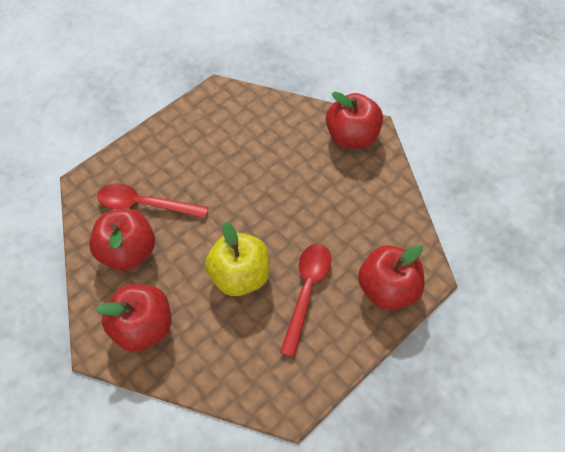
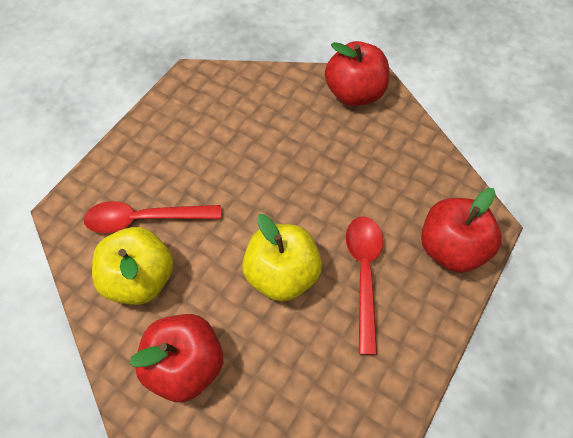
camera: 15 degrees left, 0 degrees up
(128, 251) = (140, 279): red apple -> yellow apple

